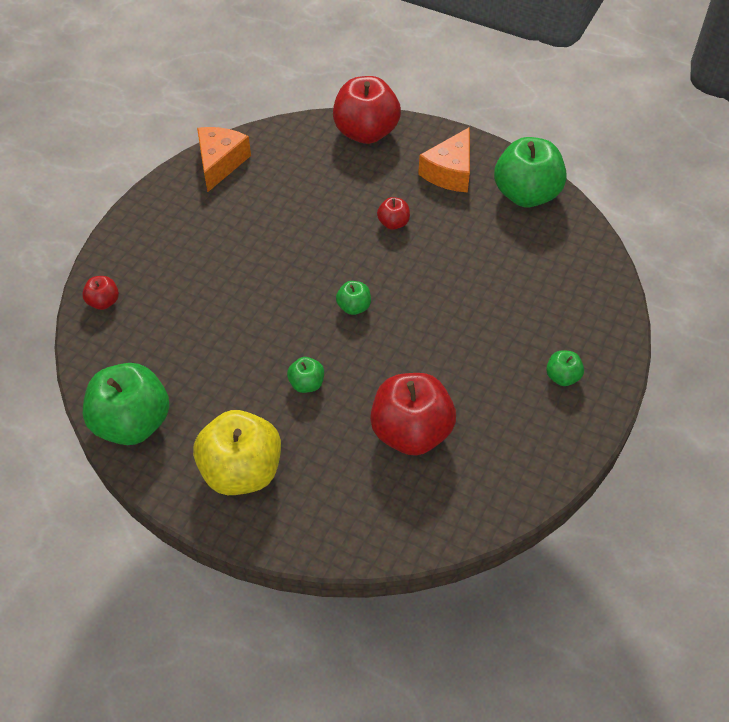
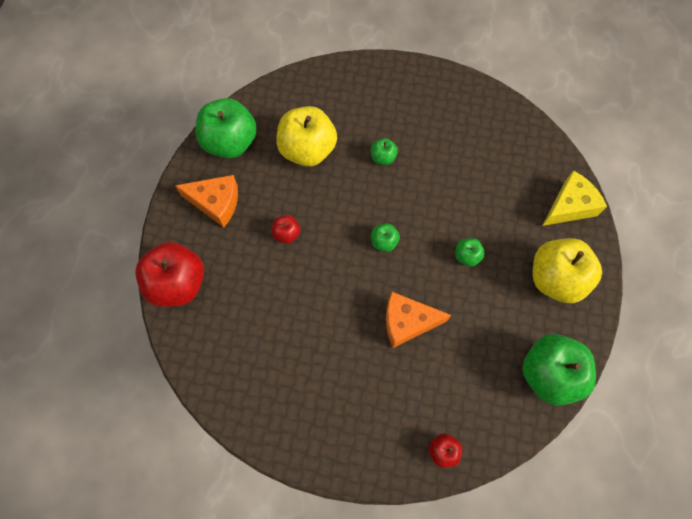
camera: 105 degrees left, 15 degrees up
(220, 163) = (246, 407): orange cheese -> orange cheese (407, 322)
(336, 525) = (569, 206): none -> yellow cheese
(411, 432) = (481, 177): red apple -> none
(499, 261) = (307, 150): none -> yellow apple
(562, 377) = (402, 95): green apple -> green apple (383, 157)

